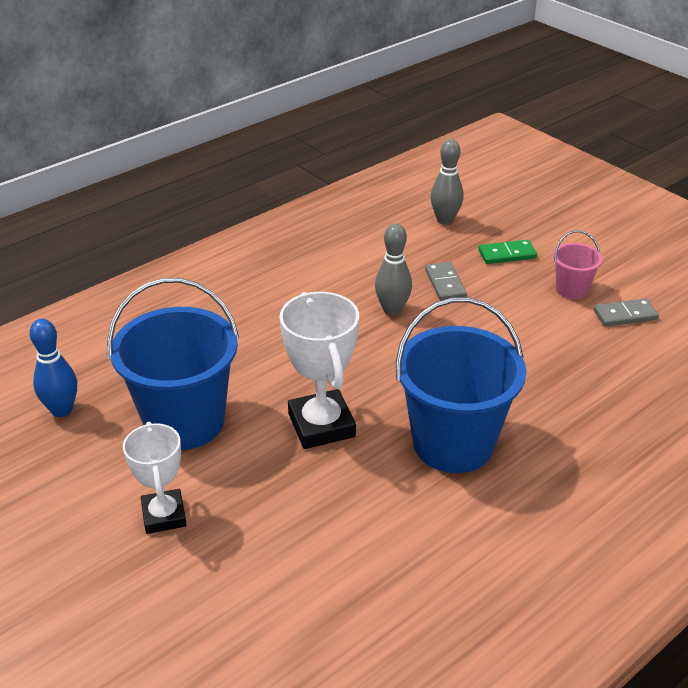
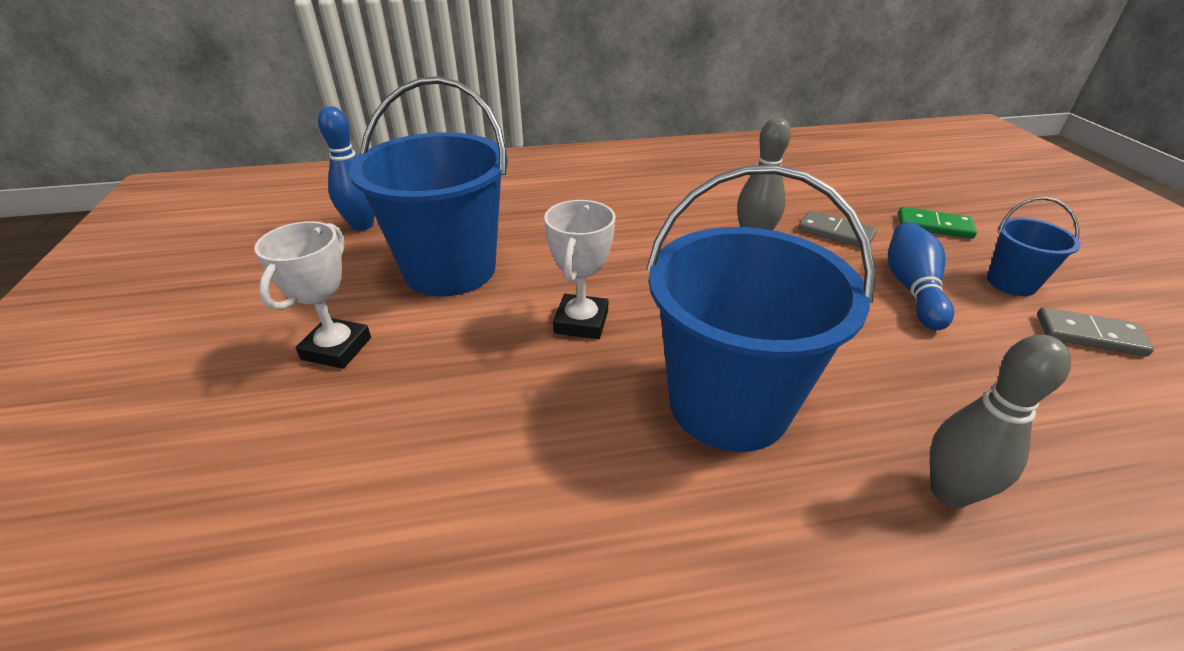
camera: 30 degrees right, 0 degrees up
(321, 425) = (581, 322): white trophy -> white trophy, size x0.67
(445, 220) = (872, 180): grey bowling pin -> grey bowling pin (950, 492)
(445, 283) = (835, 232): grey domino -> grey domino turned 75 degrees counterclockwise
(516, 316) = (912, 288): none -> blue bowling pin
(571, 289) = (1011, 283): pink bucket -> blue bucket

